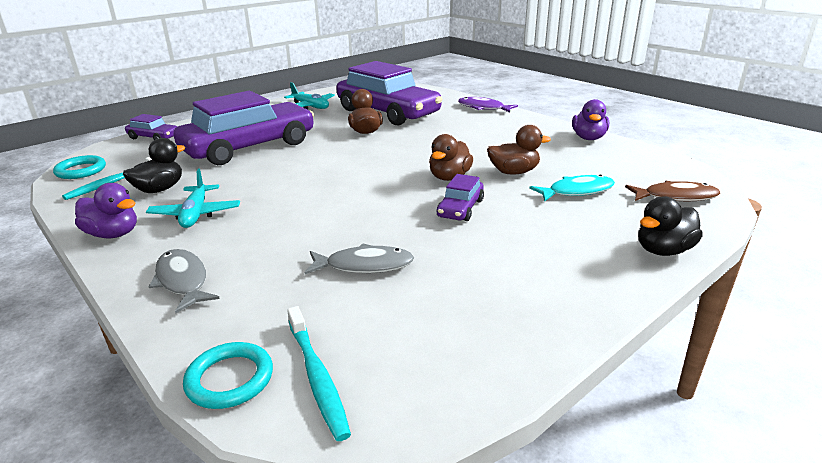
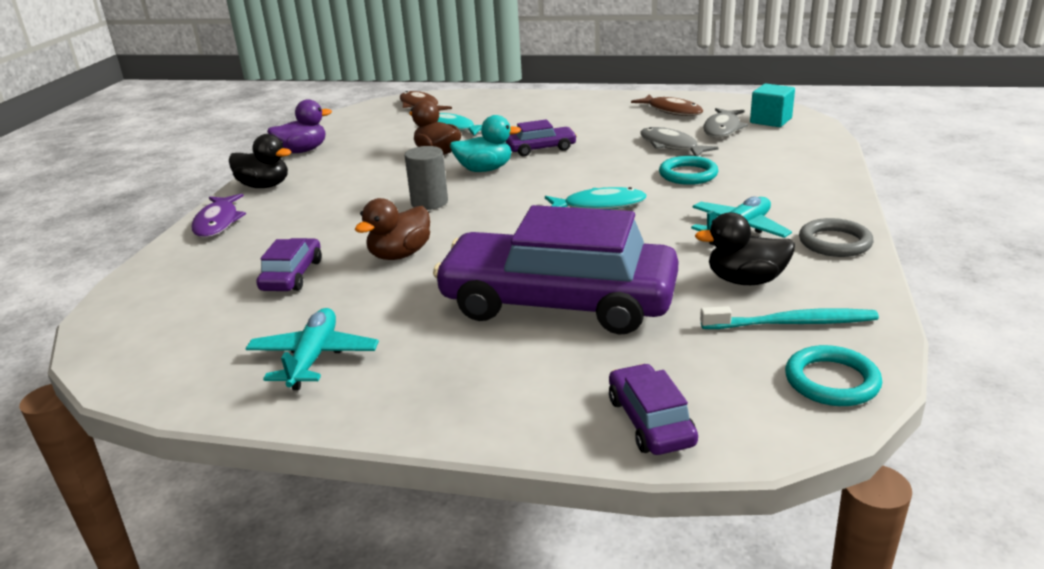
camera: 125 degrees left, 0 degrees up
(113, 234) = (834, 242): purple duck -> grey ring
(183, 281) = (801, 181): grey fish -> grey fish (722, 129)
(230, 379) = (814, 133): turquoise ring -> turquoise ring (688, 174)
(317, 190) = (599, 205): none -> turquoise fish
(317, 377) = (770, 120): turquoise toothbrush -> turquoise cube
(388, 112) = (292, 275): purple car -> purple car, size x0.43
(421, 150) = (429, 202): none -> grey cylinder
(449, 177) = (485, 169): brown duck -> turquoise duck
(466, 325) = (672, 111): none -> brown fish
(663, 250) = (513, 97): black duck -> black duck (264, 186)

